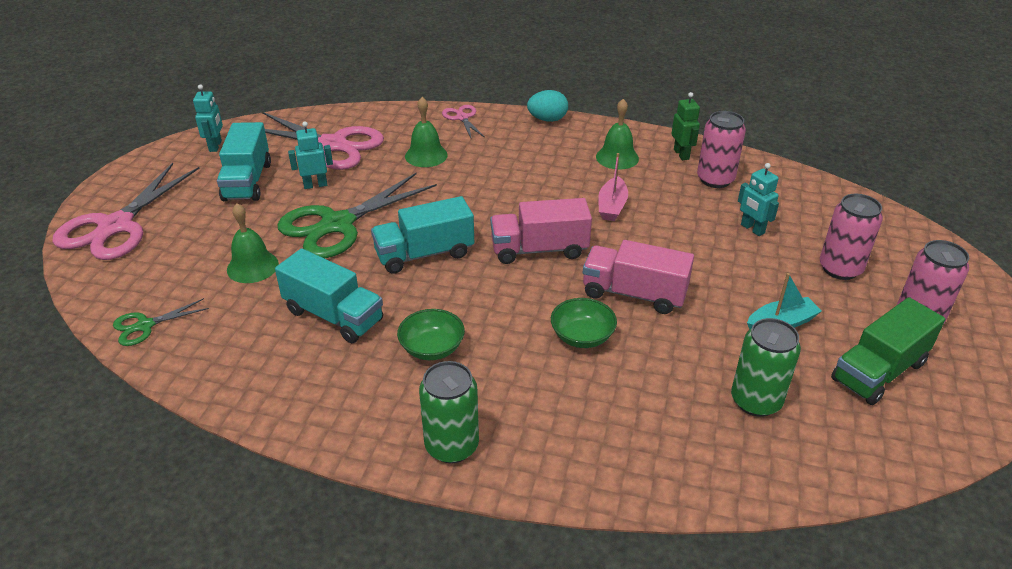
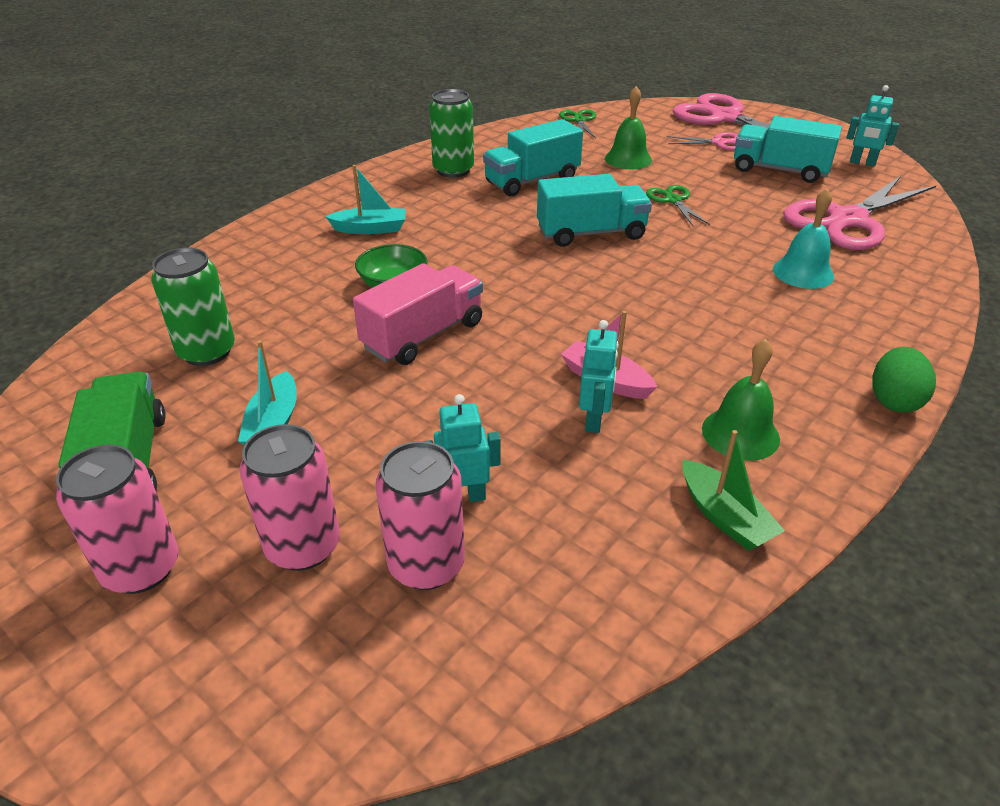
camera: 115 degrees right, 0 degrees up
(315, 185) = (757, 200): turquoise robot -> turquoise robot (594, 420)
(337, 224) = (673, 200): green scissors -> green scissors, size x0.47
(424, 254) = (591, 233): turquoise truck -> turquoise truck turned 75 degrees clockwise
(426, 155) = (803, 272): green bell -> turquoise bell
(432, 348) = (452, 212): green bowl -> none
(452, 446) = (342, 199): green can -> green can (453, 170)
(462, 118) = (912, 322): pink scissors -> pink scissors (718, 143)
(501, 392) = (370, 229): none -> turquoise boat
(539, 250) = (550, 298): pink truck -> none
(547, 119) = (894, 400): turquoise egg -> green egg
(681, 154) = (724, 517): green robot -> green boat
(715, 179) = (622, 522): pink can -> pink can (426, 565)

